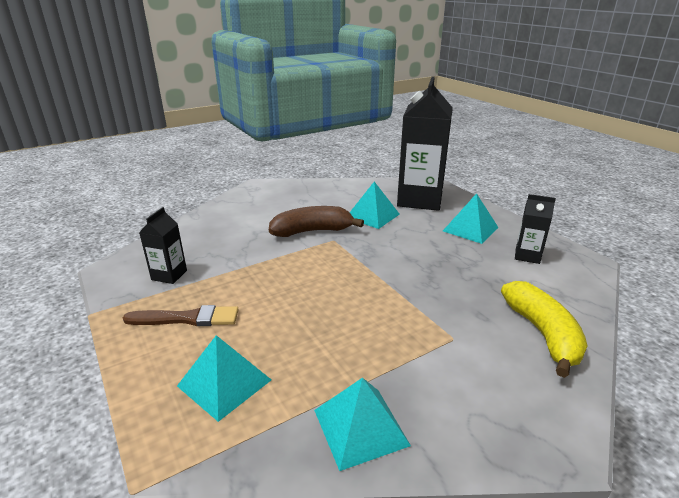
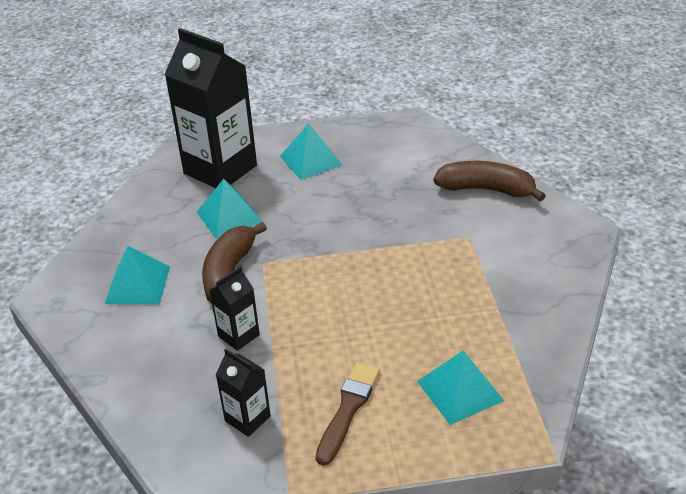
camera: 65 degrees left, 10 degrees up
(360, 427) = (540, 319): turquoise pyramid -> turquoise pyramid (138, 284)
(527, 256) = (380, 148): black carton -> black carton (238, 335)
(542, 334) = (486, 189): yellow banana -> brown banana

